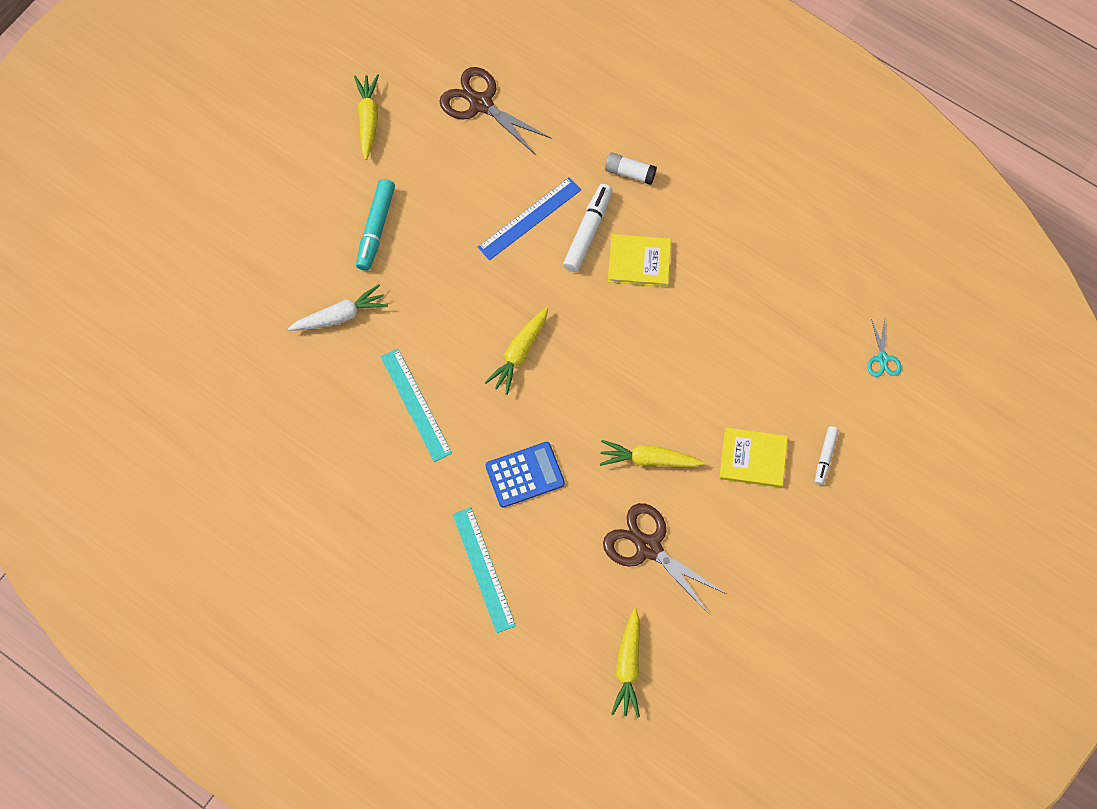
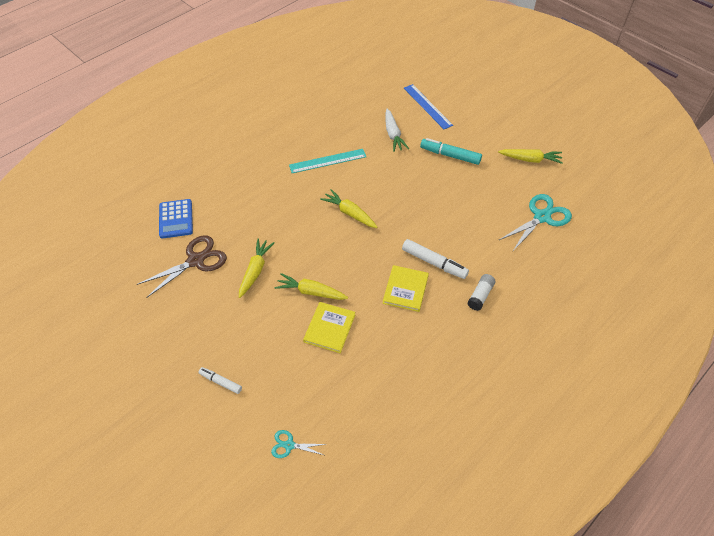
camera: 100 degrees right, 15 degrees down
(481, 104) = (542, 217): brown scissors -> turquoise scissors
(483, 569) = (215, 179): turquoise ruler -> none
(525, 475) = (266, 205): blue calculator -> blue calculator (176, 219)
(529, 218) = (448, 231): blue ruler -> blue ruler (427, 106)
(628, 666) = (125, 238): yellow carrot -> yellow carrot (311, 292)
(753, 458) = (235, 333): yellow book -> yellow book (329, 328)

